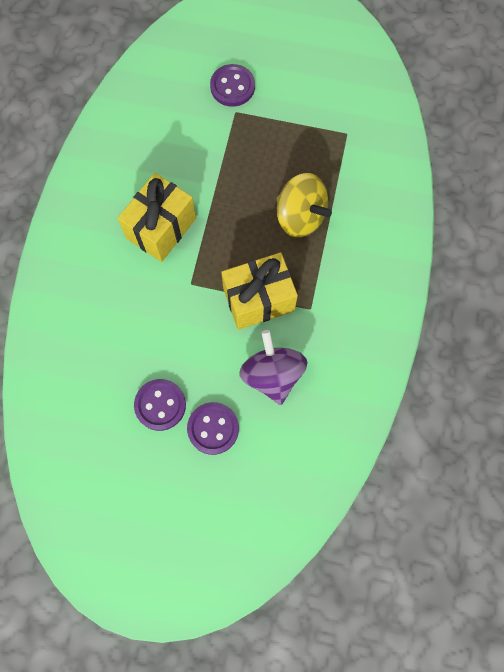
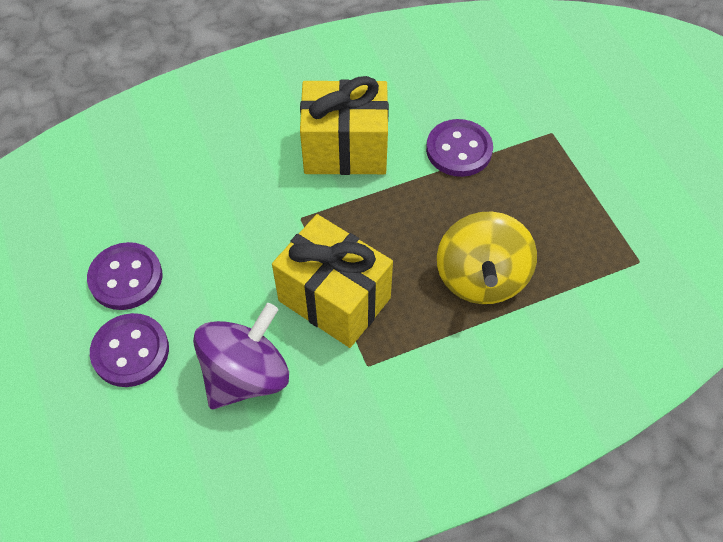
camera: 55 degrees right, 15 degrees down
(232, 87) = (579, 111): purple button -> purple button (459, 150)

